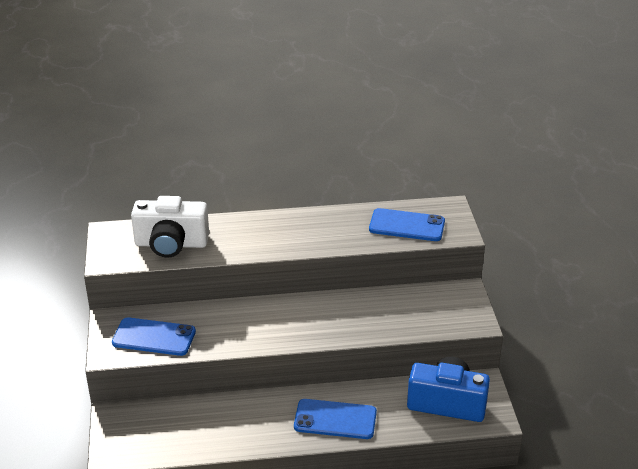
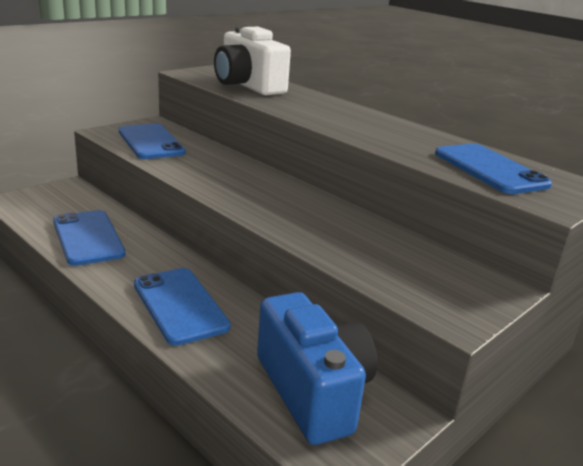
camera: 50 degrees right, 10 degrees down
(214, 431) = (88, 238): none -> blue phone

